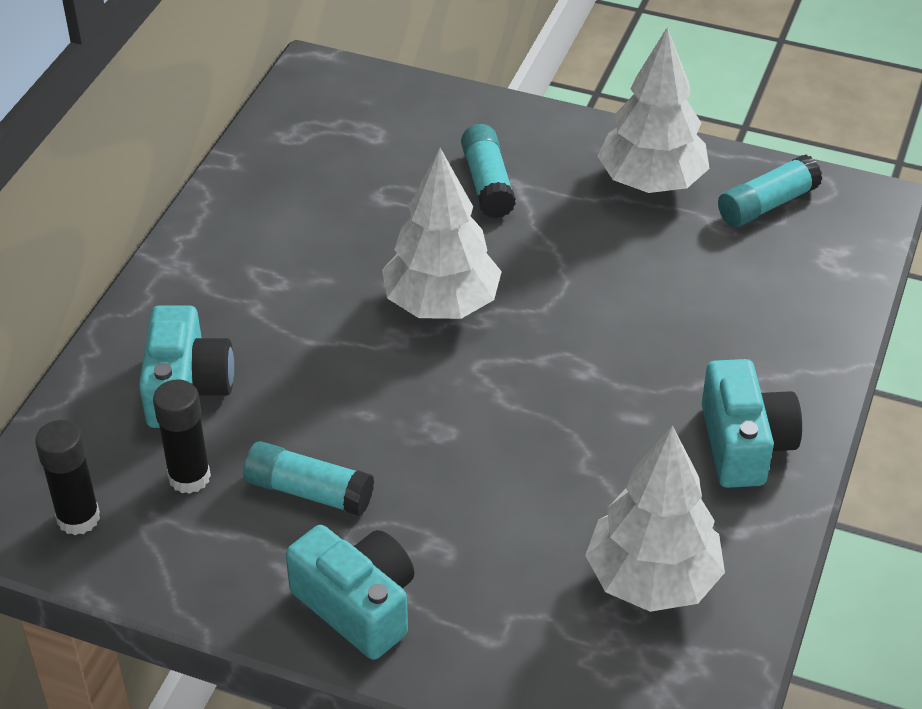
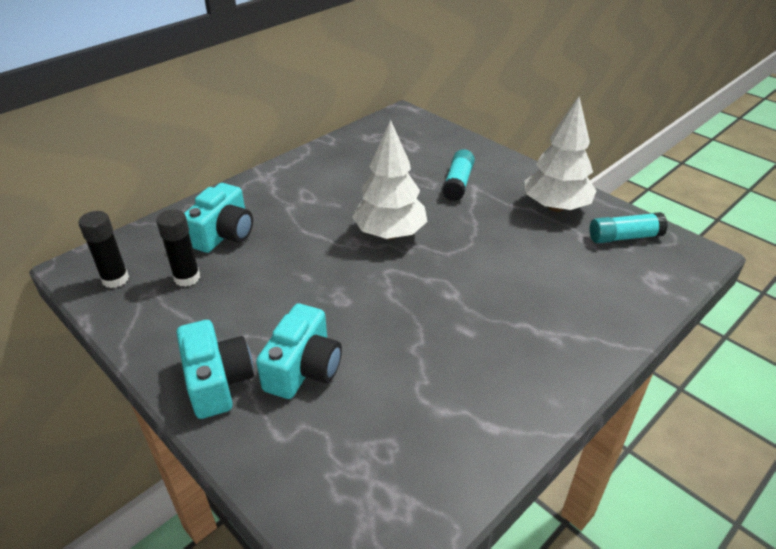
camera: 25 degrees right, 5 degrees down
(309, 491) = (242, 307): turquoise glue stick -> none
(652, 580) = (411, 437): white tree -> none
(744, 444) = (530, 371): turquoise camera -> turquoise camera (303, 368)

